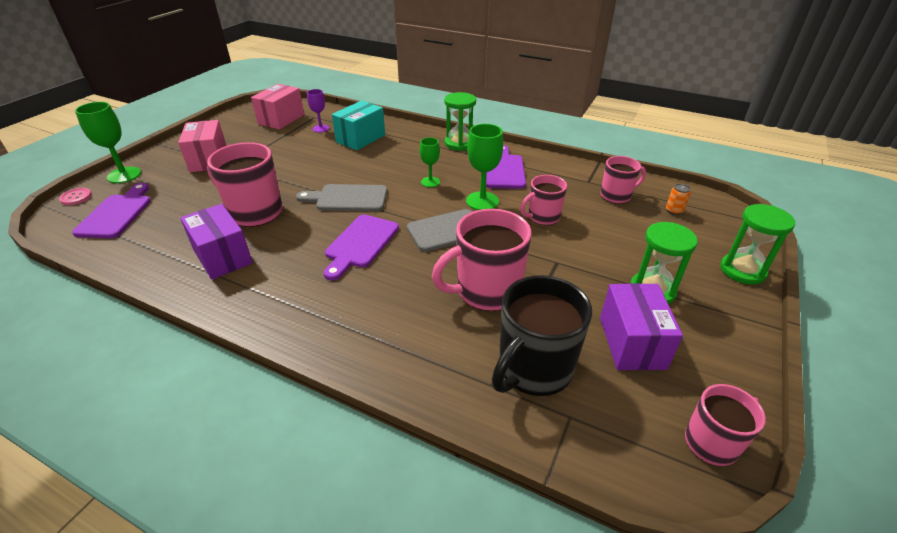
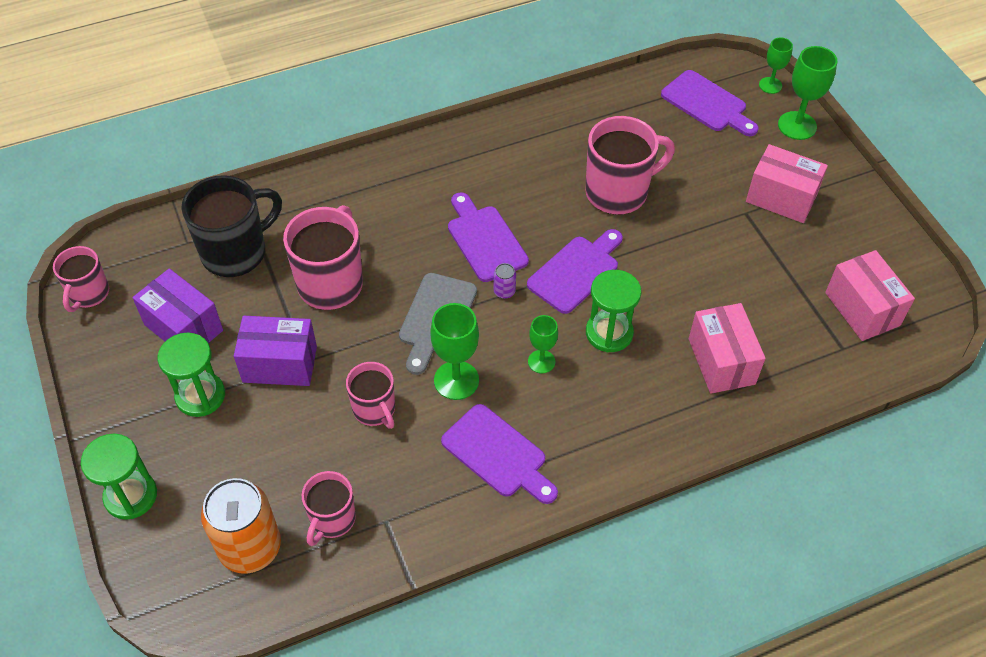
camera: 130 degrees right, 15 degrees up
(76, 197) = (770, 85): pink button -> green goblet
(222, 256) = (559, 147): purple box -> purple box (280, 364)
(321, 128) = (792, 336): purple goblet -> none
(347, 198) = (576, 271): grey cutting board -> purple cutting board
(360, 138) = (721, 361): turquoise box -> pink box
(396, 215) = (504, 291): none -> purple can
(459, 143) = (610, 460): green hourglass -> green hourglass (609, 333)
(533, 369) = (236, 252): black mug -> black mug turned 60 degrees clockwise
(542, 217) = (374, 410): pink mug -> pink mug turned 135 degrees clockwise
(674, 210) = (250, 547): orange can -> orange can, size x2.48

